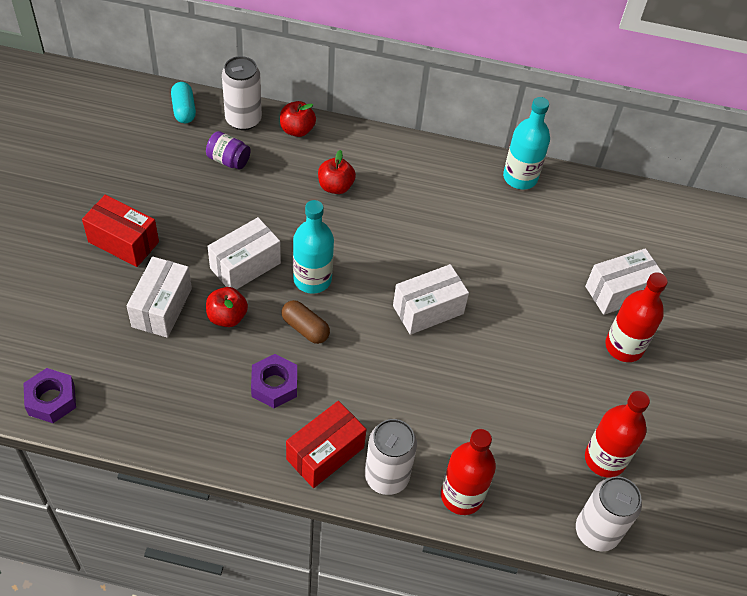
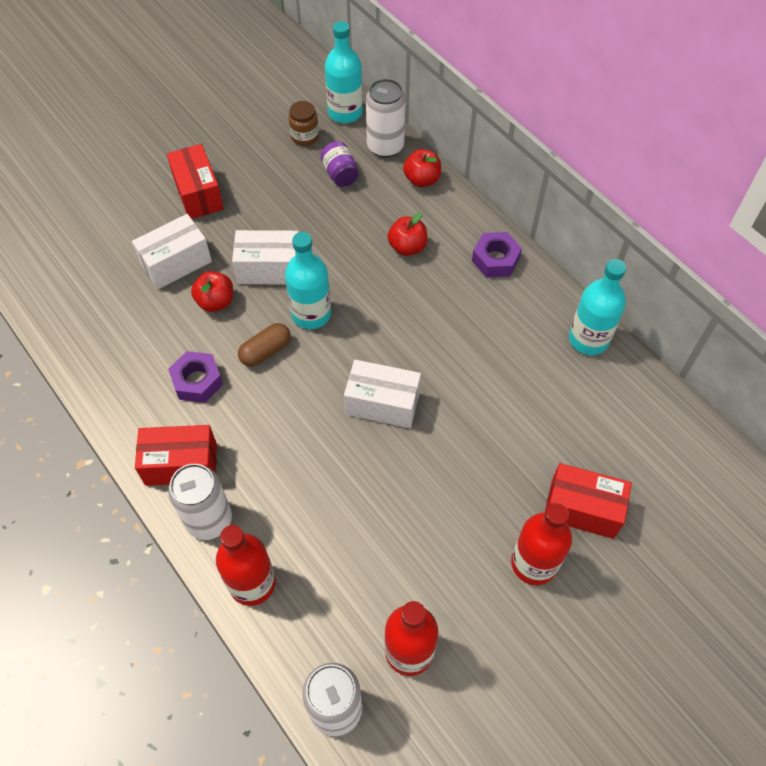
camera: 45 degrees right, 5 degrees up
(51, 400) = (37, 283): purple nut -> purple nut (495, 260)
(169, 147) = (305, 137): none -> brown jar
(184, 110) = (345, 112): turquoise capsule -> turquoise bottle
(305, 328) = (265, 351): brown capsule -> brown capsule turned 60 degrees clockwise
(619, 292) = (582, 509): white box -> red box

